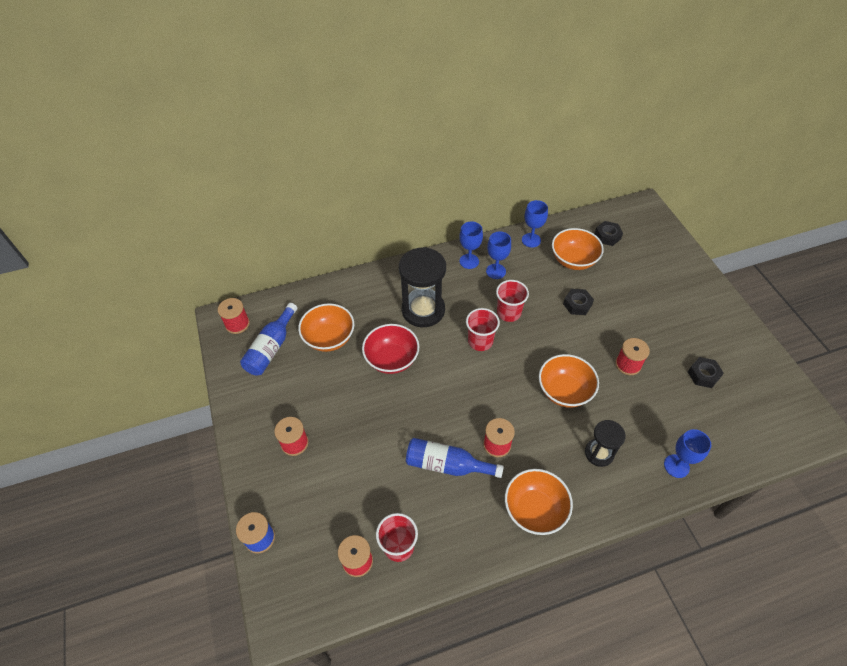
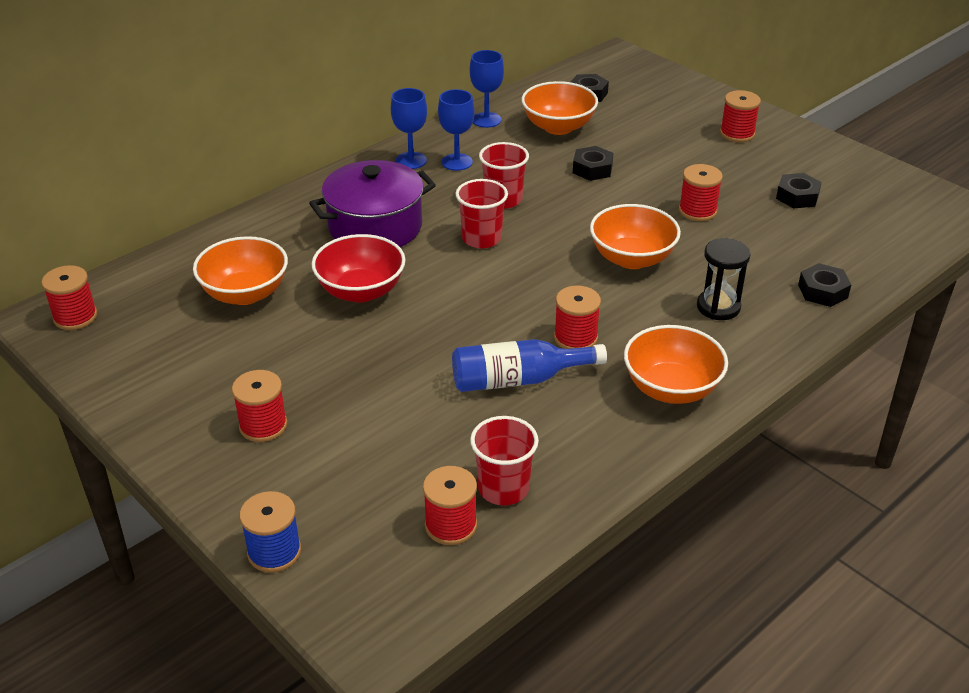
camera: 25 degrees left, 15 degrees down
(271, 348) = (153, 329): blue bottle -> none
(423, 310) = (375, 227): black hourglass -> purple pot
(676, 466) = (823, 291): blue goblet -> black nut
(691, 303) = (737, 133): none -> red spool

